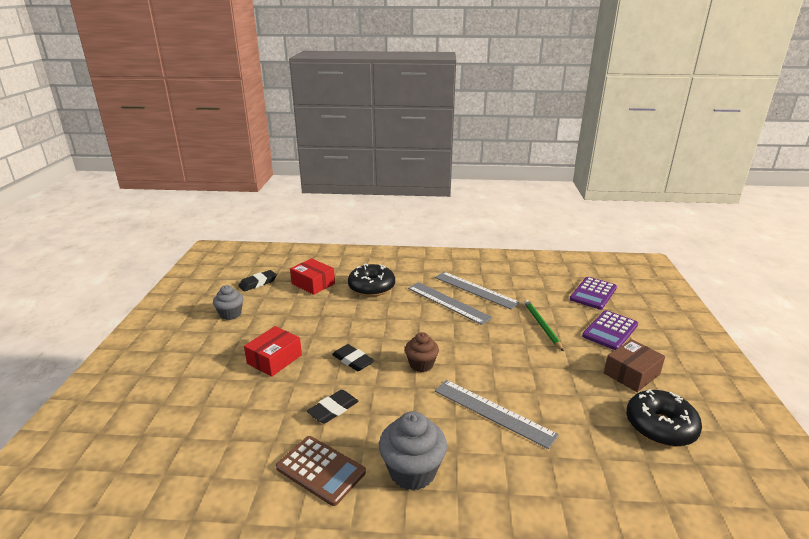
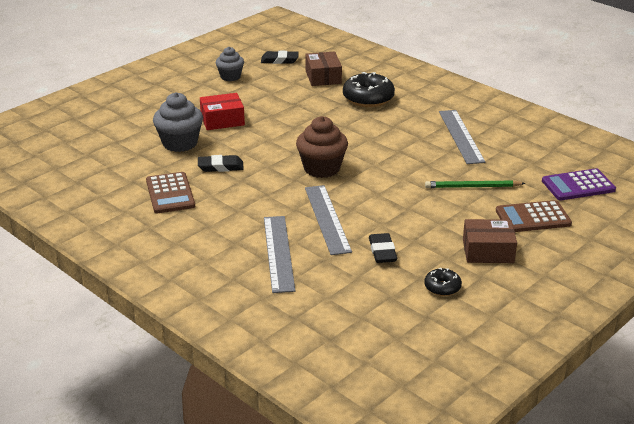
camera: 40 degrees right, 5 degrees up
(313, 283) = (323, 77): red box -> brown box
(353, 360) = (275, 144): black eraser -> black eraser (382, 251)
(412, 471) = (222, 221): grey cupcake -> grey cupcake (180, 143)
(421, 364) = (322, 168): brown cupcake -> brown cupcake, size x1.54
(448, 302) = (417, 136): grey ruler -> grey ruler (279, 253)
(541, 326) = (472, 187): green pencil -> green pencil turned 120 degrees counterclockwise
(610, 330) = (533, 217): purple calculator -> brown calculator
(660, 426) = (442, 287): black donut -> black donut, size x0.54

